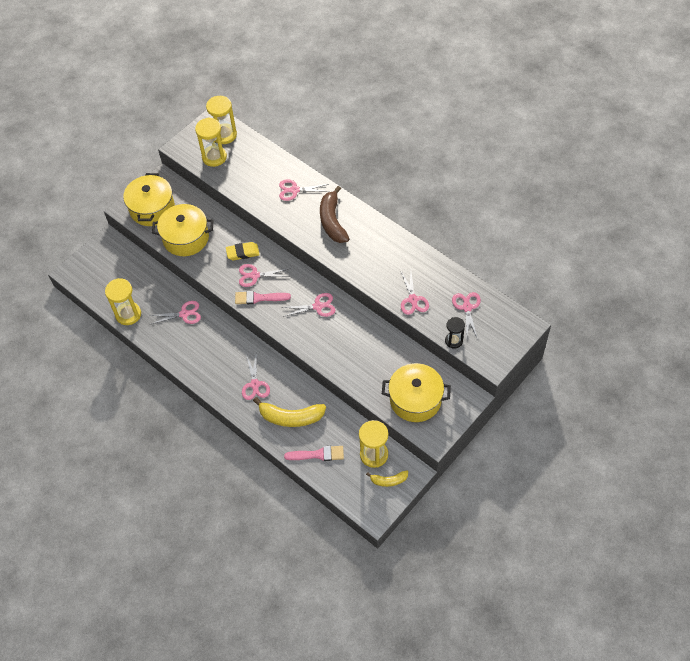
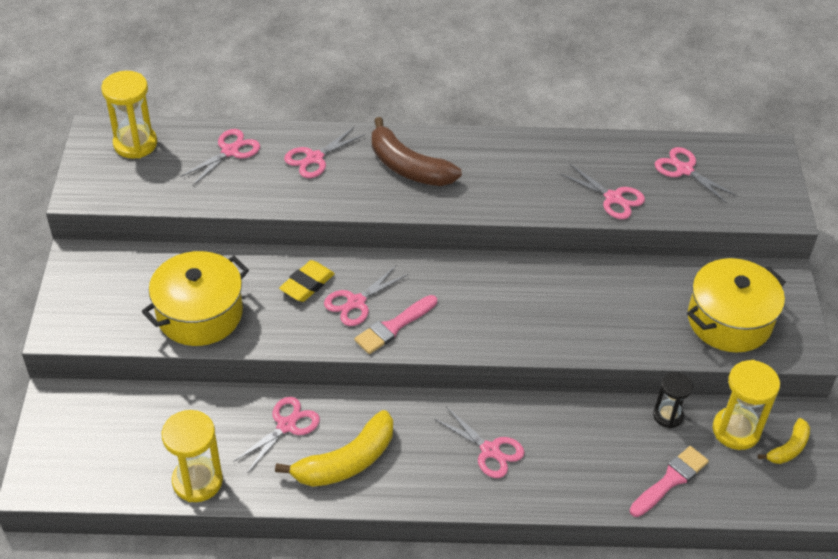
camera: 45 degrees left, 10 degrees down
(152, 208) = (103, 305): yellow pot -> none
(214, 157) = (150, 178): yellow hourglass -> none
(291, 417) = (584, 459): yellow banana -> yellow banana (346, 461)
(318, 306) = (485, 288): pink scissors -> pink scissors (230, 151)
(453, 341) = (713, 214): black hourglass -> black hourglass (668, 416)

